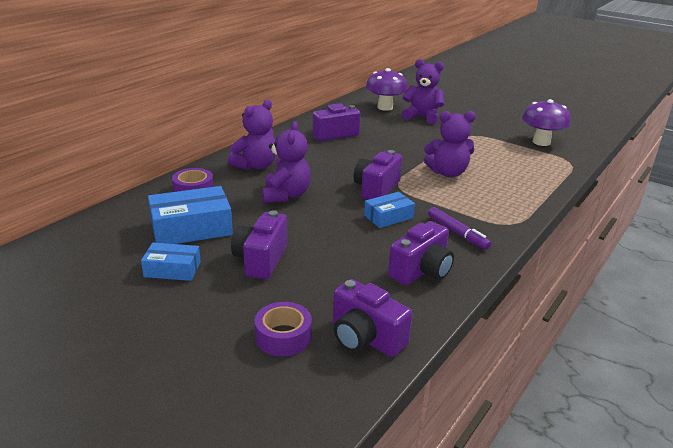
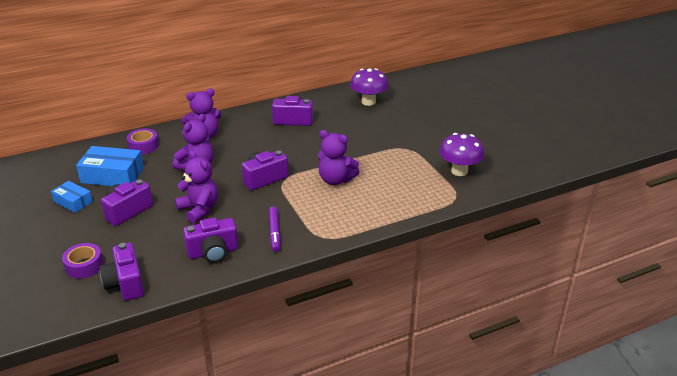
camera: 30 degrees right, 5 degrees up
(388, 217) = (243, 204): blue box -> none
(422, 117) = (388, 119): purple teddy bear -> purple teddy bear (199, 209)

